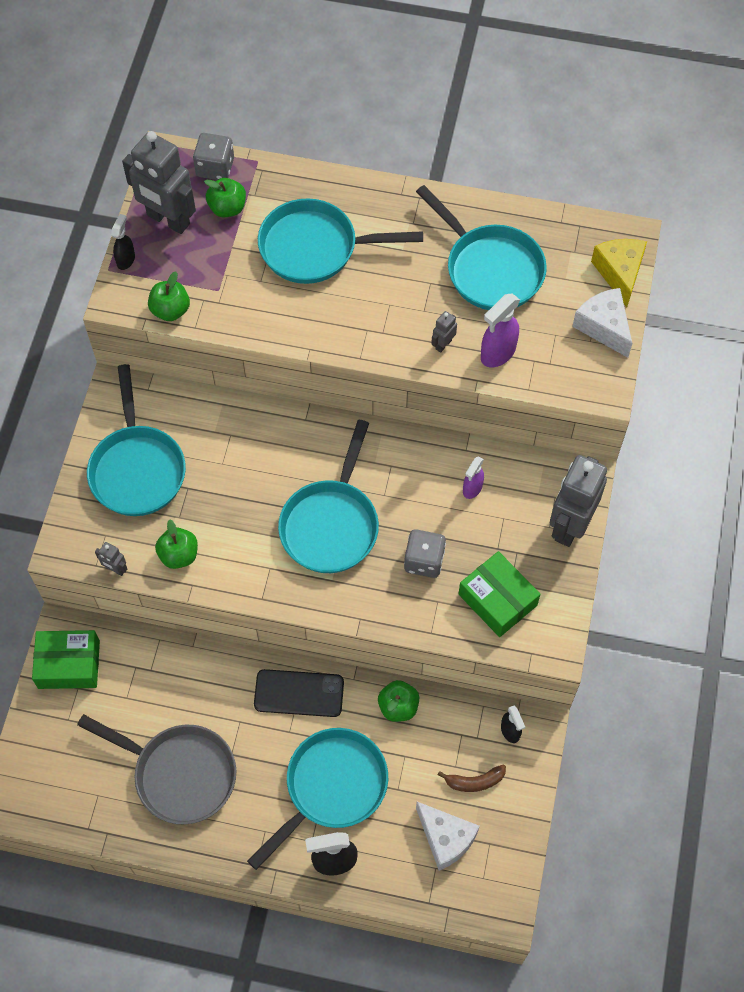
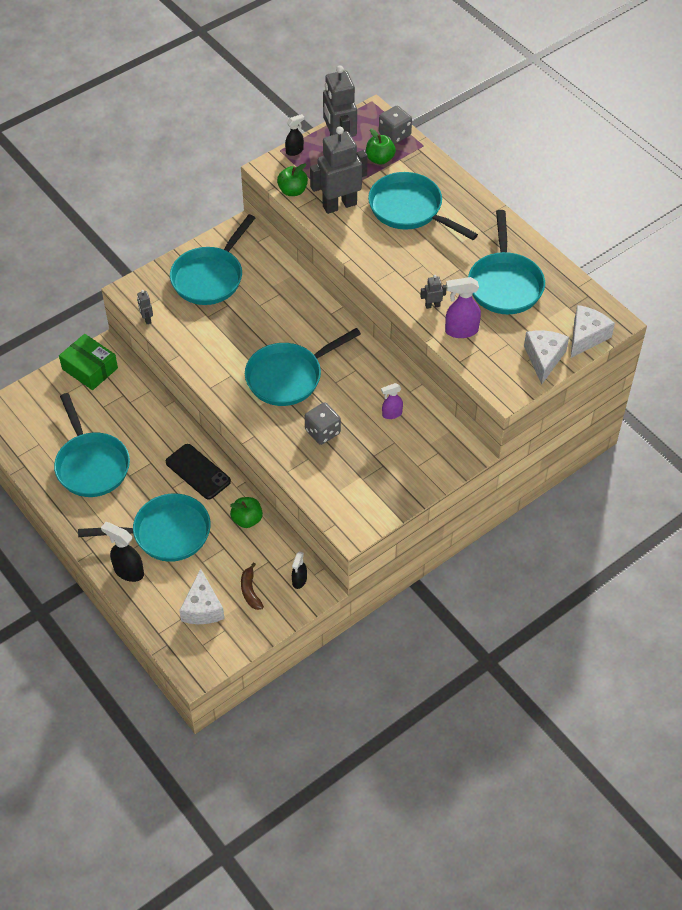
camera: 40 degrees right, 10 degrees down
(179, 555) = (187, 335): green apple -> none
(179, 774) = (91, 465): grey pan -> turquoise pan
(474, 781) = (250, 591): brown banana -> brown banana turned 45 degrees clockwise
(497, 599) = (344, 482): green box -> none
(570, 525) = (431, 474): grey robot -> grey robot (339, 205)
(619, 273) = (586, 336): yellow cheese -> white cheese

